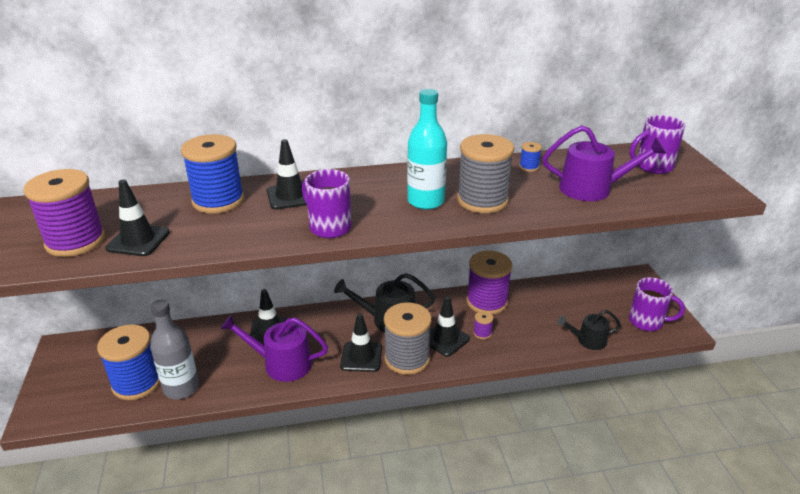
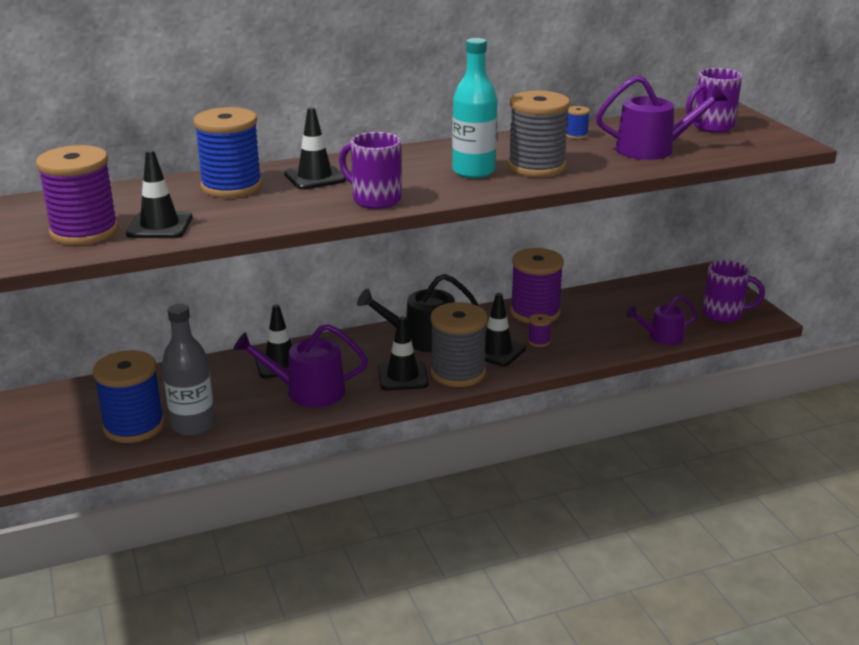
camera: 10 degrees left, 5 degrees down
(588, 340) = (662, 337): black watering can -> purple watering can

